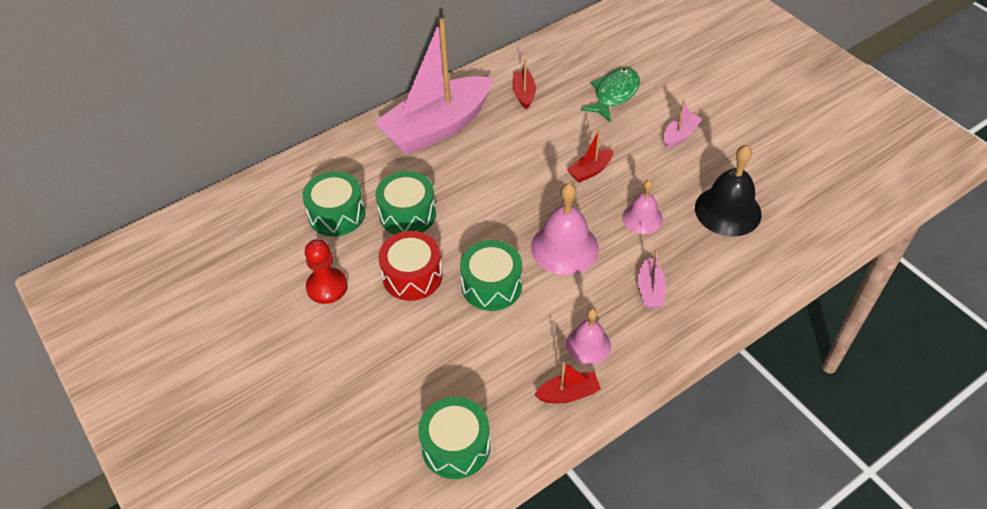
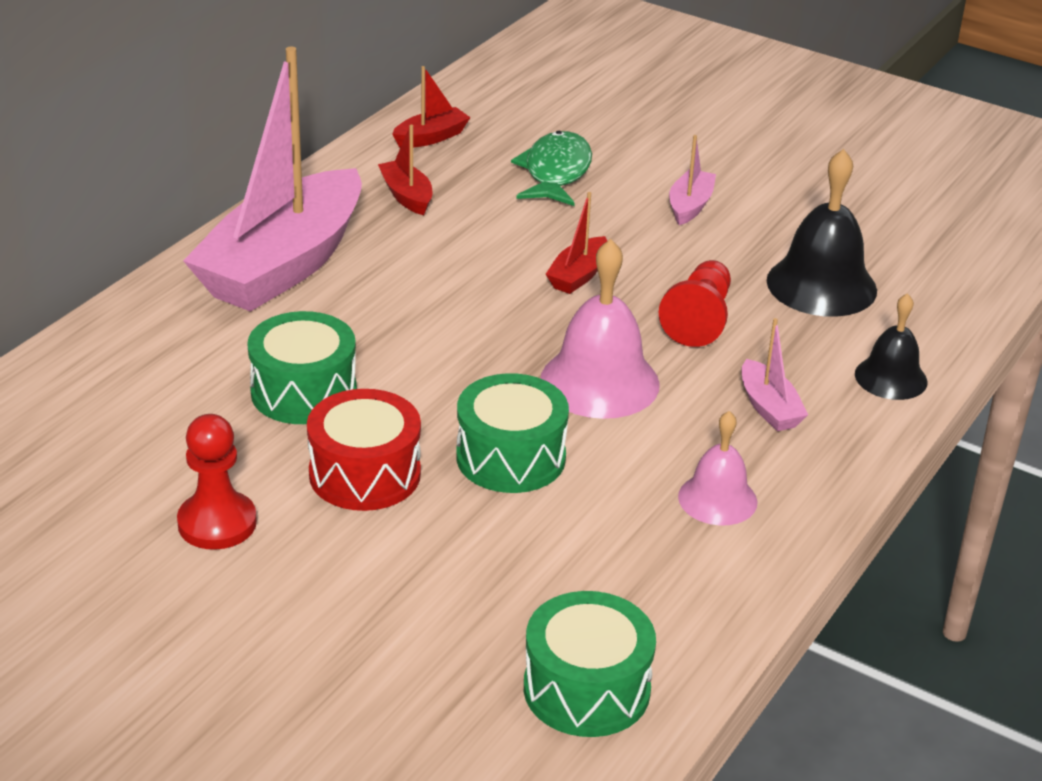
camera: 25 degrees left, 15 degrees down
(337, 214) = (173, 418): green drum -> none
(568, 394) = (726, 570): red boat -> red boat (431, 137)
(642, 218) = (699, 320): pink bell -> red pawn
(733, 288) = (891, 378): none -> black bell

